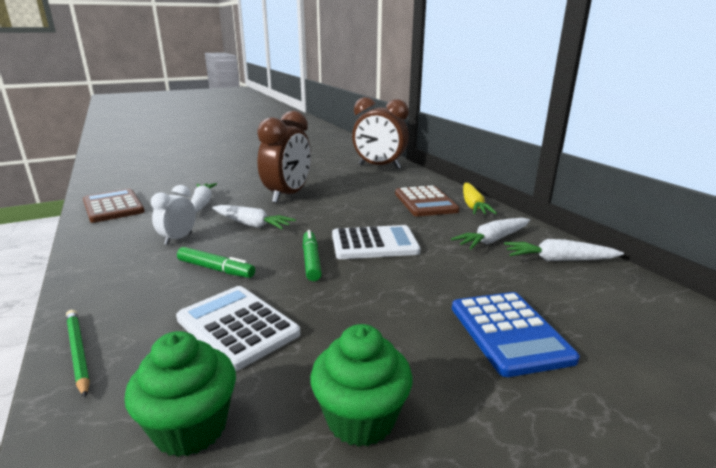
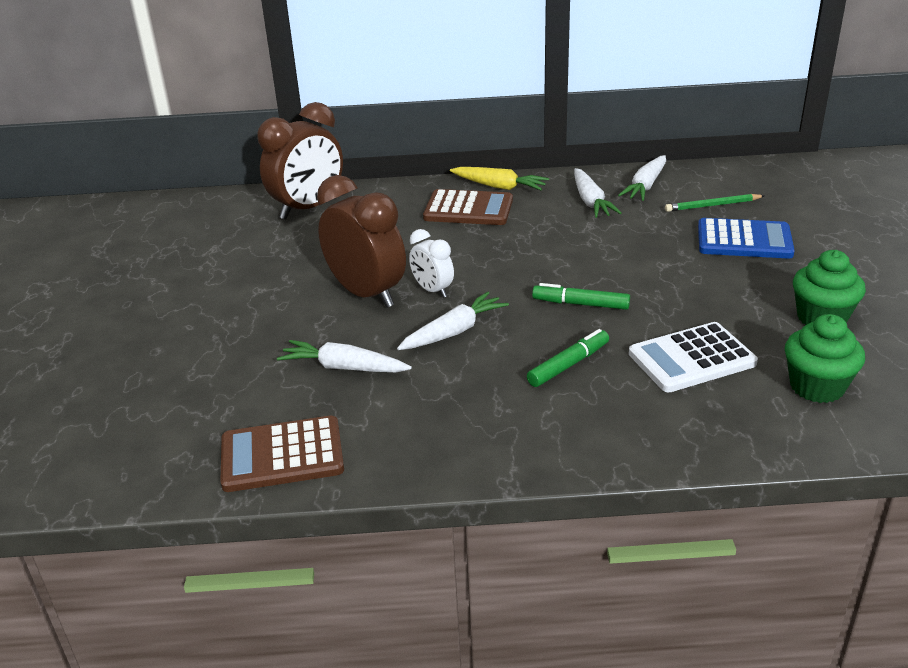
camera: 65 degrees left, 10 degrees up
(78, 352) = (704, 449): green pencil -> green pencil (712, 205)
(178, 239) = (463, 390): white clock -> white clock (432, 290)
(374, 244) = (561, 262): white calculator -> none

